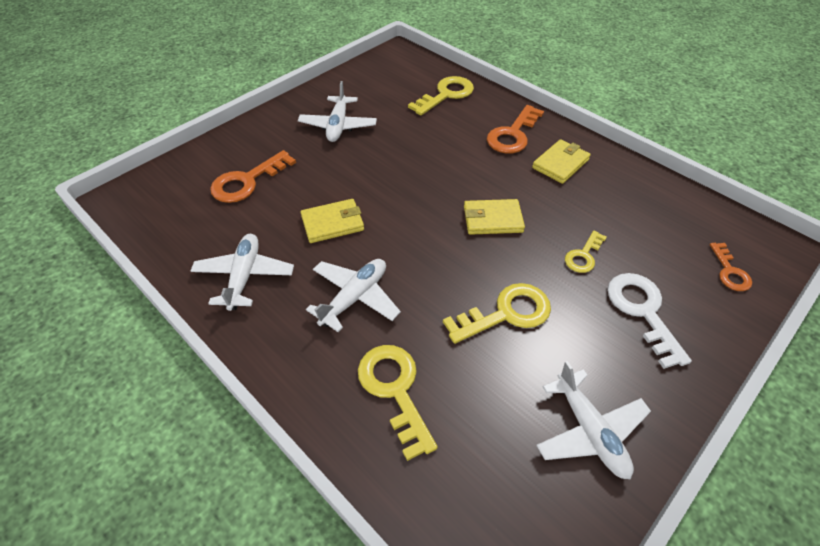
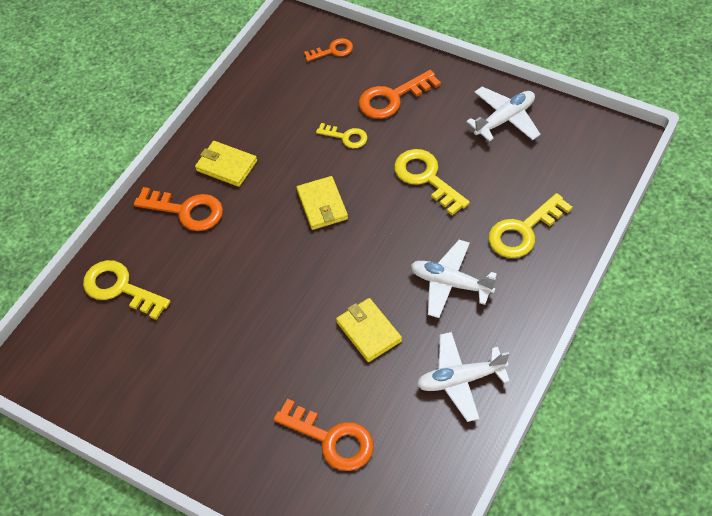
camera: 100 degrees left, 5 degrees up
(338, 126) = (207, 383): white plane -> none
(642, 312) = (392, 98): white key -> orange key

